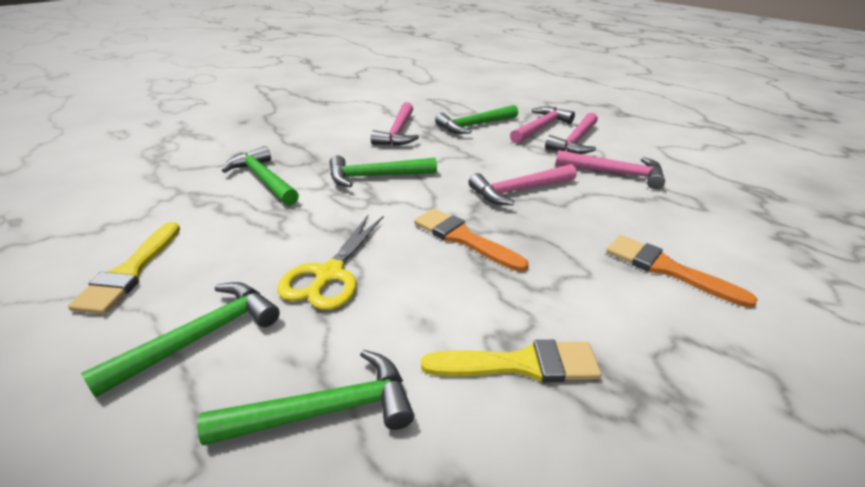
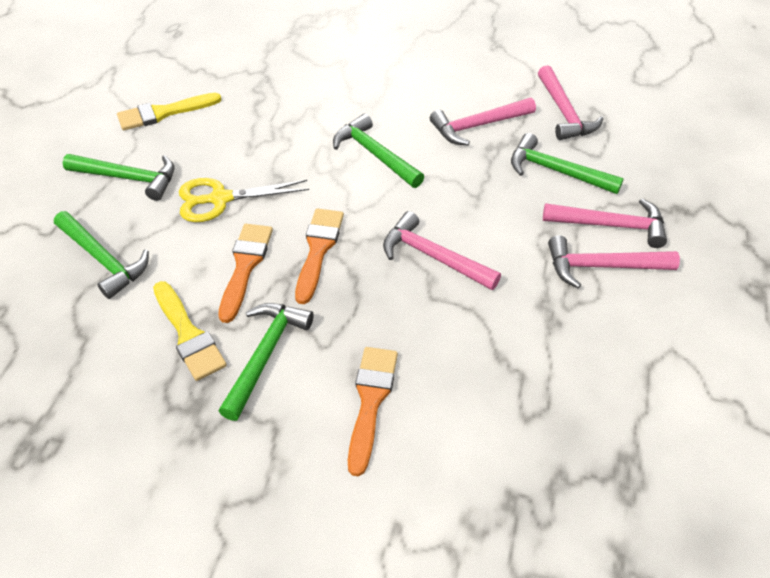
camera: 60 degrees right, 15 degrees up
(263, 179) = (314, 98): green hammer -> green hammer (265, 355)
(447, 288) = (245, 266): none -> orange brush
(614, 173) = (545, 322): pink hammer -> pink hammer (564, 112)

